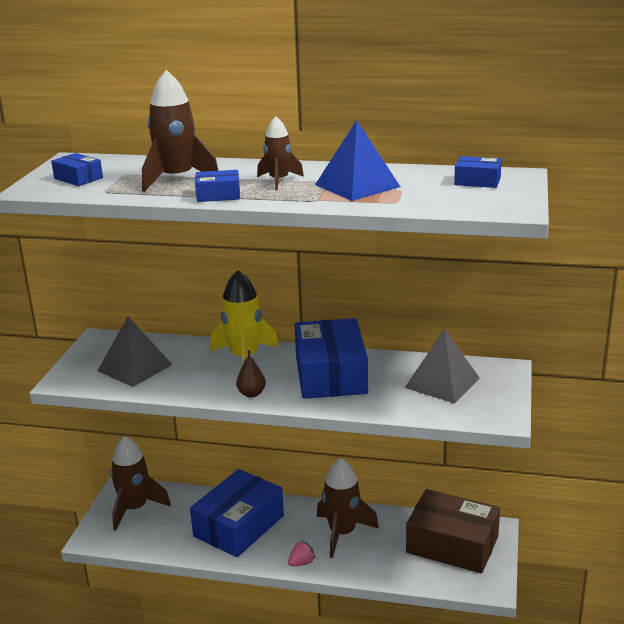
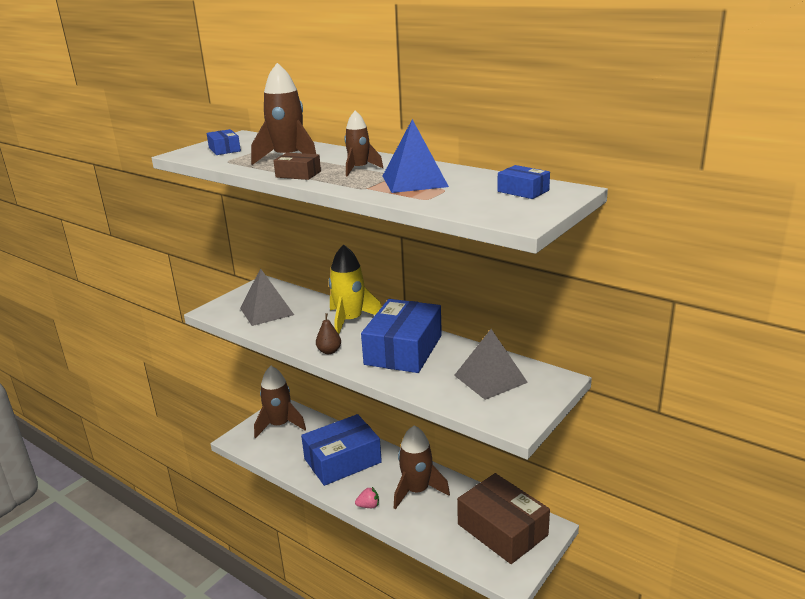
camera: 25 degrees right, 0 degrees up
(218, 195) = (298, 174): blue box -> brown box

